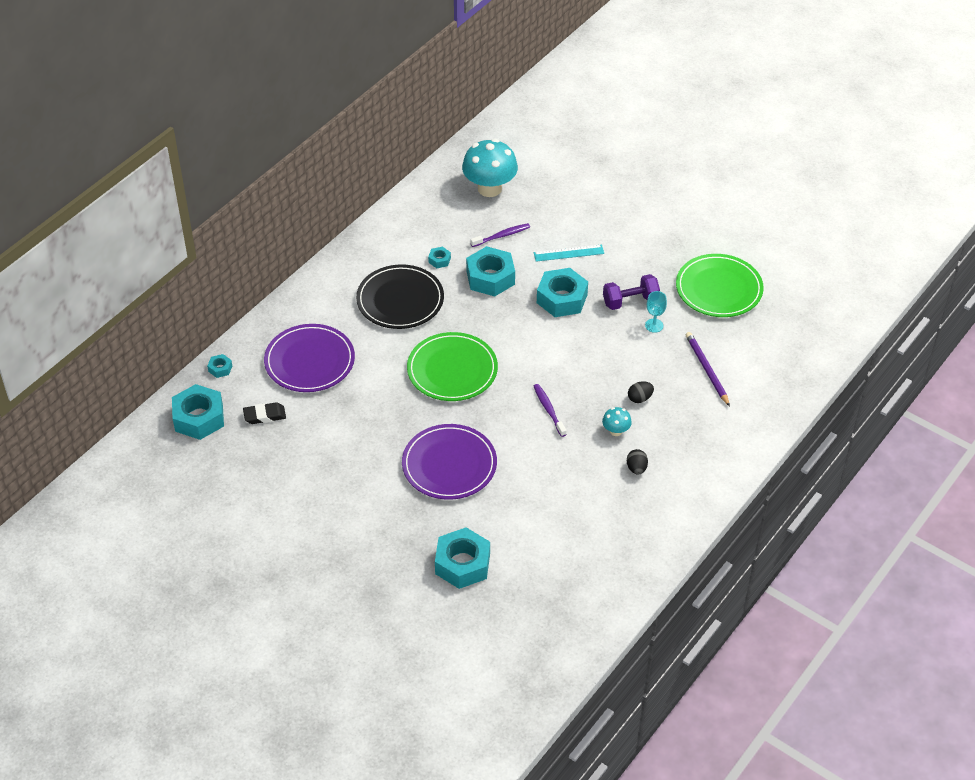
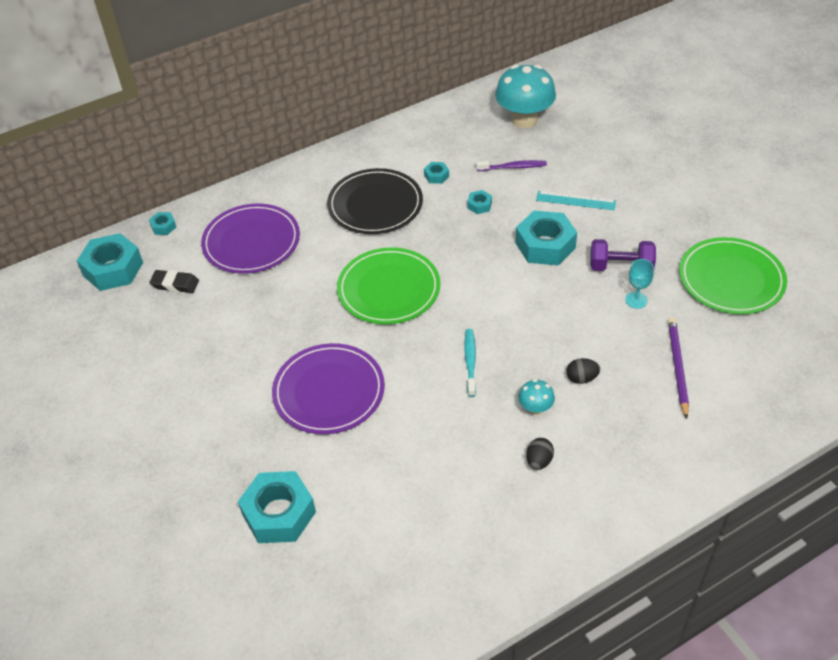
camera: 25 degrees right, 0 degrees up
(490, 277) = (479, 205): turquoise nut -> turquoise nut, size x0.45
(549, 410) = (470, 362): purple toothbrush -> turquoise toothbrush

